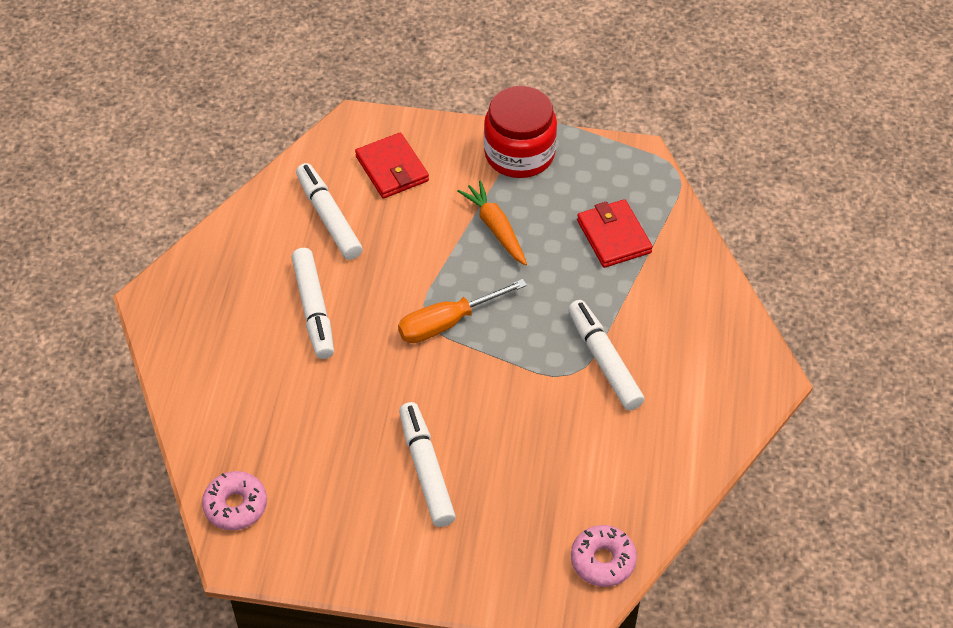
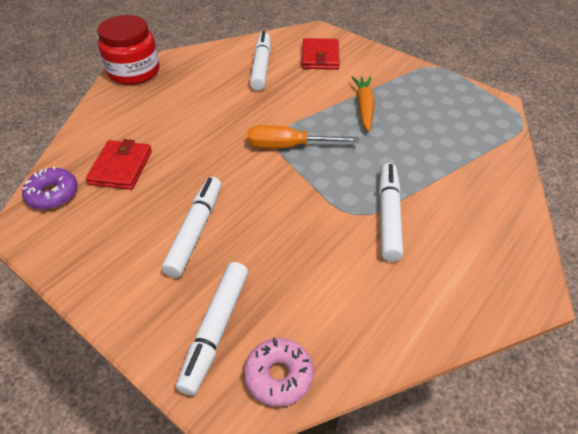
camera: 30 degrees right, 5 degrees down
(236, 506) = (53, 194): pink donut -> purple donut
(314, 309) = (209, 107): white marker -> white marker (216, 330)
(519, 154) = (410, 75): red jar -> red jar (134, 72)
(614, 236) = (449, 141): red wallet -> red wallet (121, 167)

